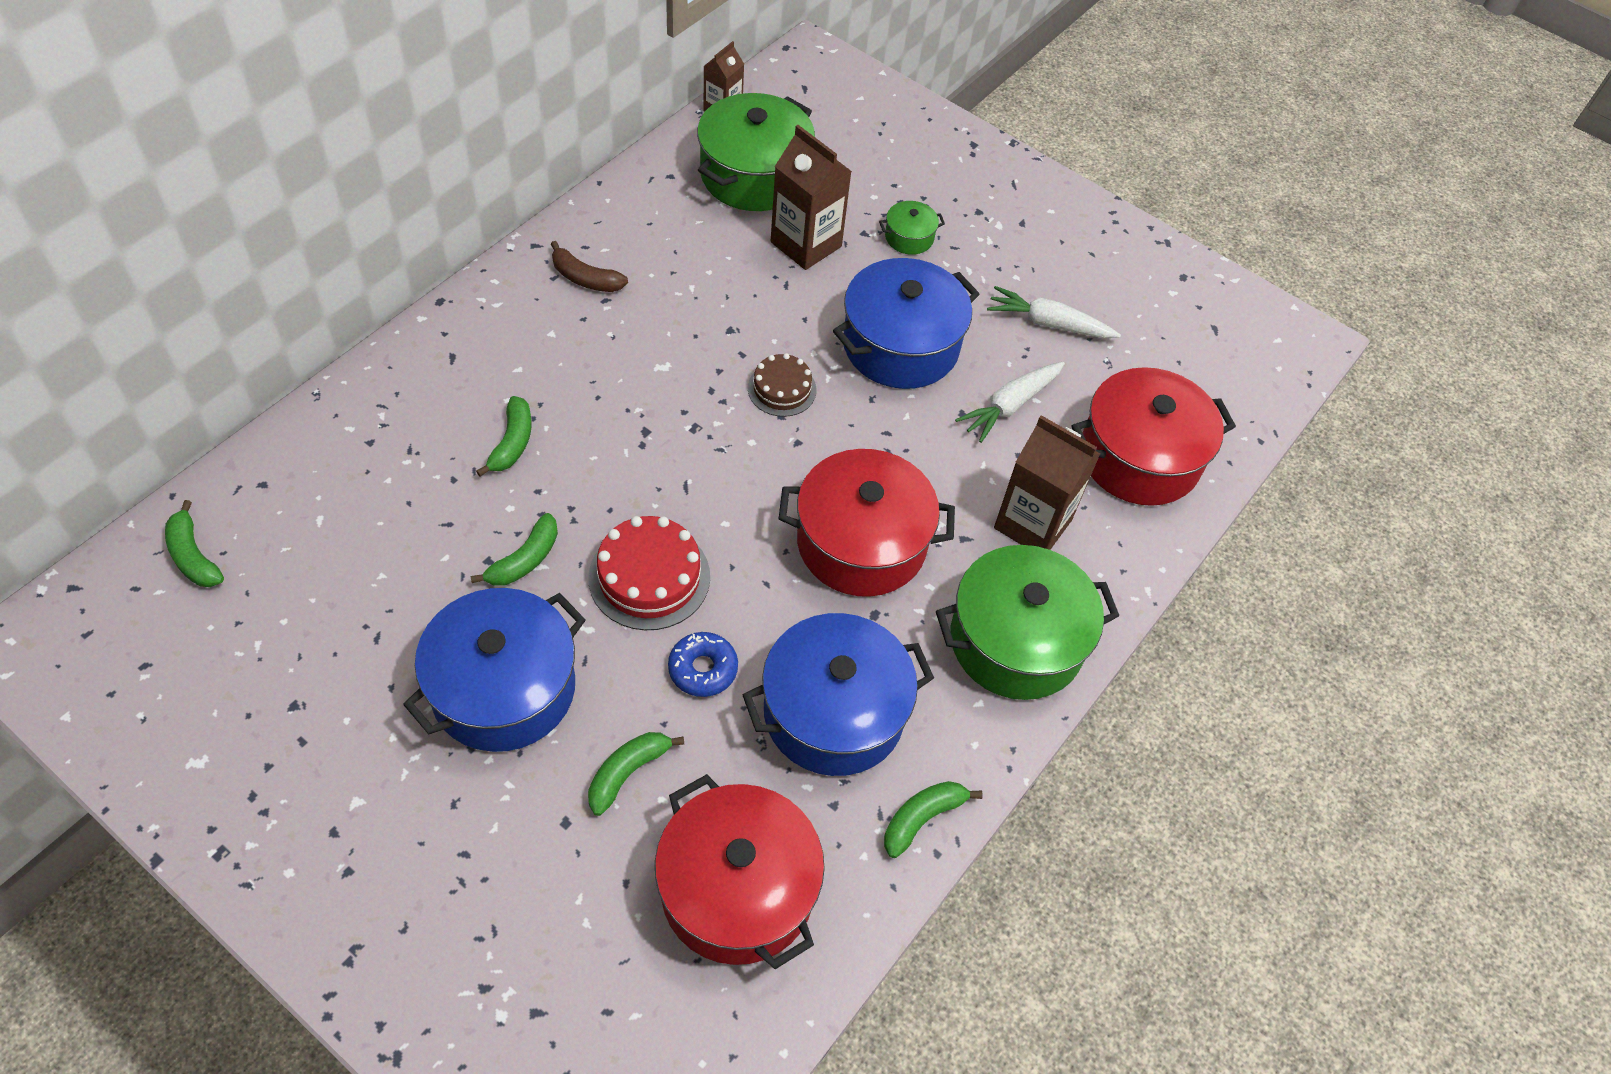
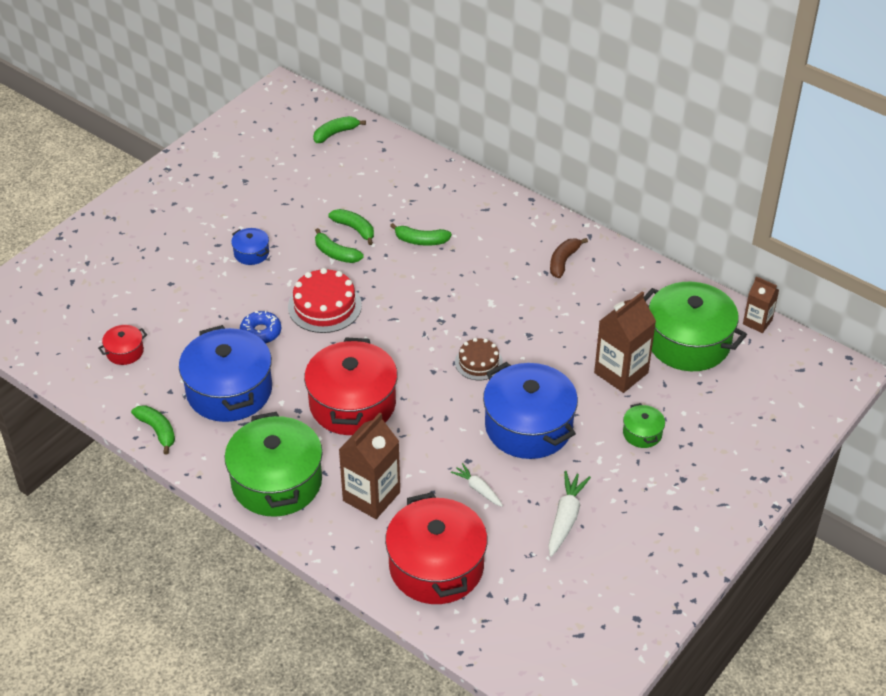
camera: 95 degrees right, 10 degrees down
(503, 689) = (251, 253): blue pot -> blue pot, size x0.45
(628, 772) = (197, 305): green banana -> green banana (354, 229)
(737, 889) = (125, 352): red pot -> red pot, size x0.45
(1010, 405) = (478, 489): white carrot -> white carrot, size x0.63

